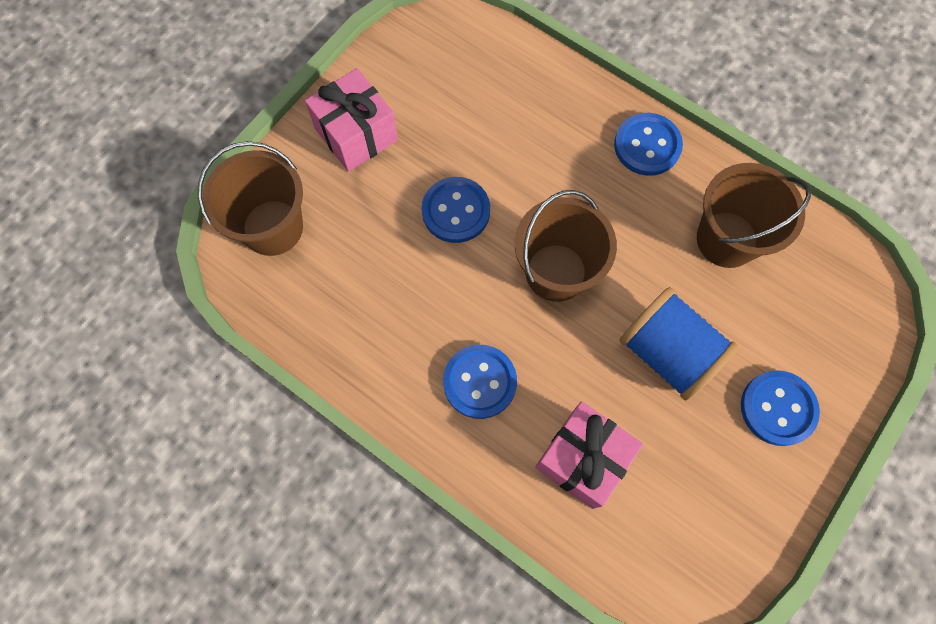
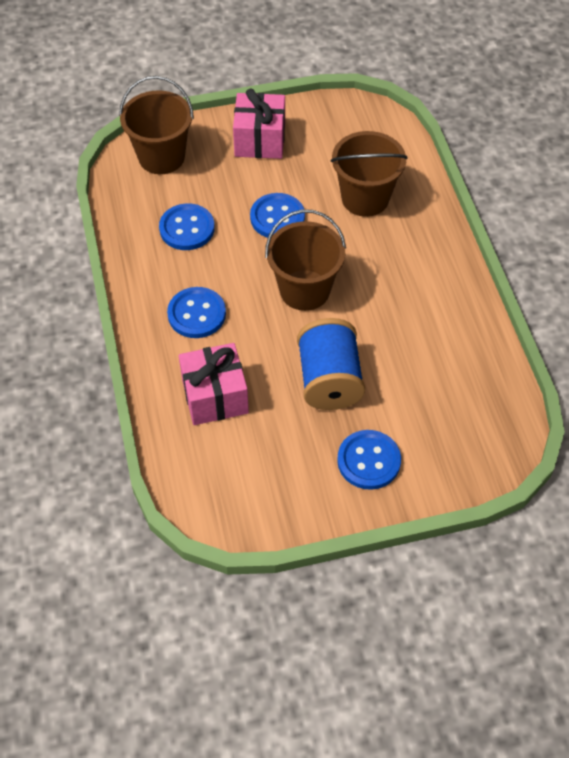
camera: 40 degrees right, 15 degrees down
(647, 146) = (440, 262): blue button -> blue button (187, 228)
(726, 239) = (437, 347): brown bucket -> brown bucket (365, 198)

